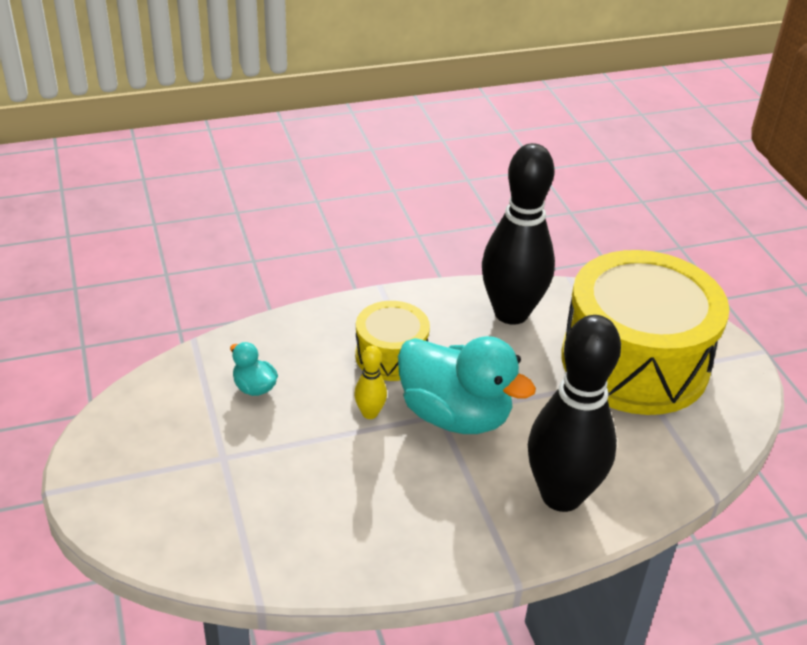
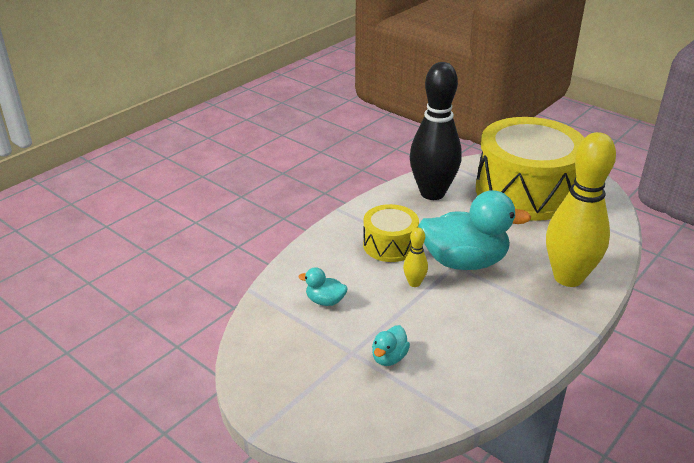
camera: 30 degrees left, 5 degrees down
(253, 483) = (389, 358): none -> turquoise duck
(561, 495) = (568, 277): black bowling pin -> yellow bowling pin

